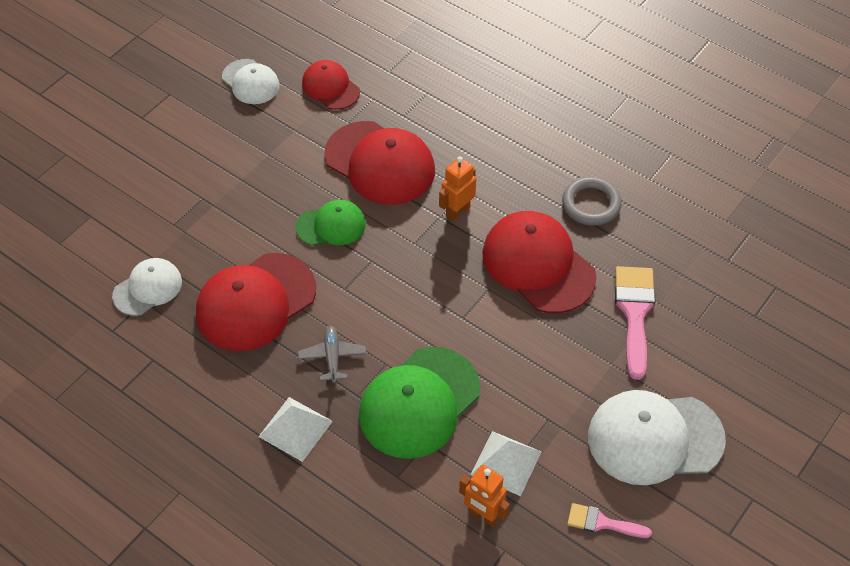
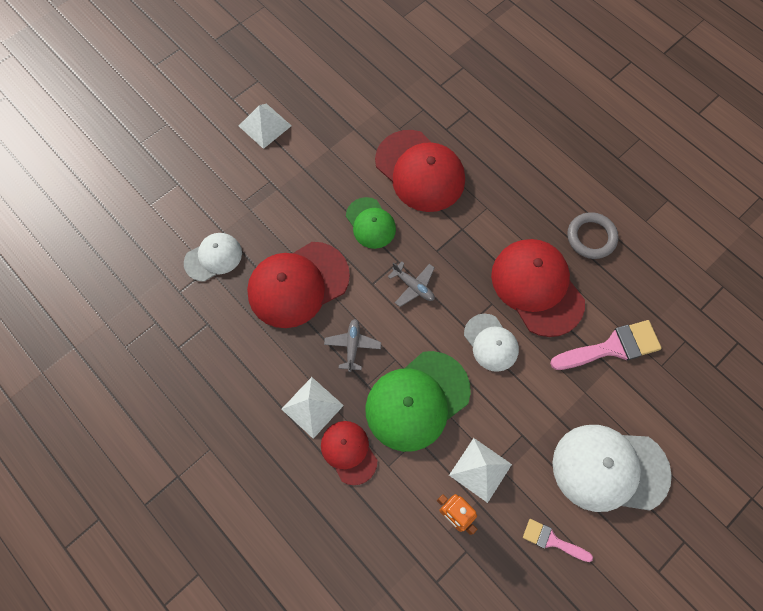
camera: 10 degrees right, 15 degrees up
(186, 140) = (265, 125): none -> white pyramid
(250, 82) = (325, 79): white cap -> white cap (491, 342)
(330, 87) = (390, 93): red cap -> red cap (349, 452)
(331, 225) = (370, 223): green cap -> green cap turned 60 degrees clockwise
(393, 284) = (413, 286): none -> grey plane
(457, 211) = (477, 226): orange robot -> none
(634, 313) = (611, 347): pink brush -> pink brush turned 60 degrees clockwise

